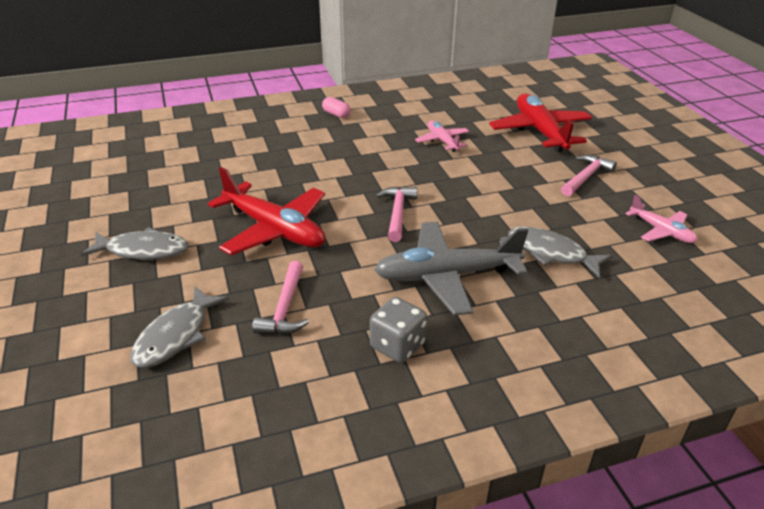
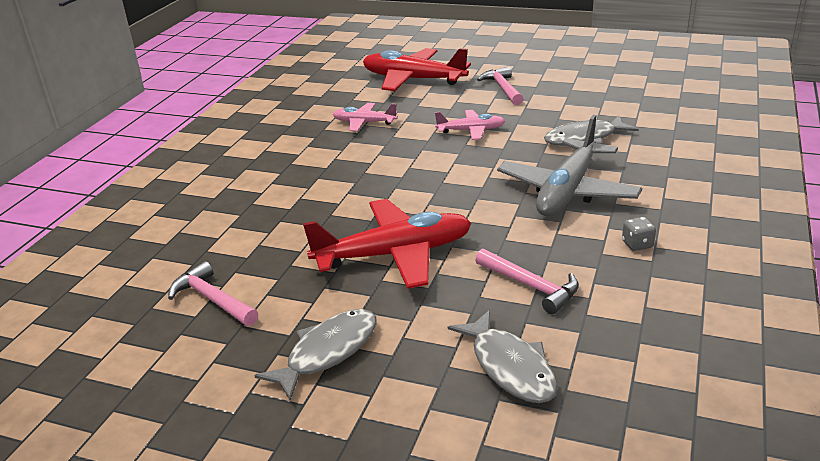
camera: 50 degrees left, 5 degrees down
(336, 114) = (230, 155): pink capsule -> none
(397, 213) = (450, 182): pink hammer -> pink hammer (213, 299)
(397, 345) = (637, 244): grey dice -> grey dice, size x0.58
(661, 231) = (603, 91): pink plane -> pink plane (471, 130)

